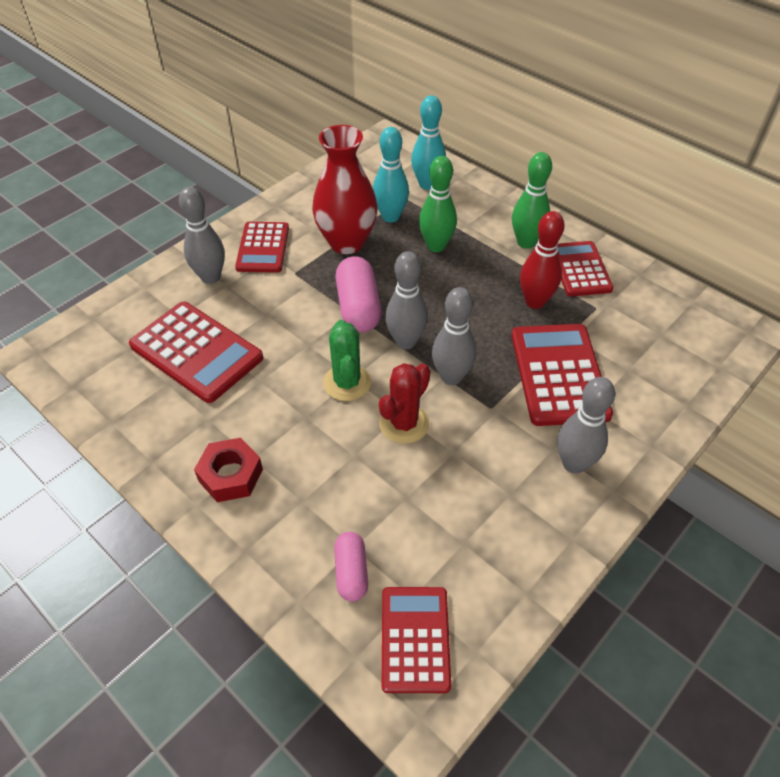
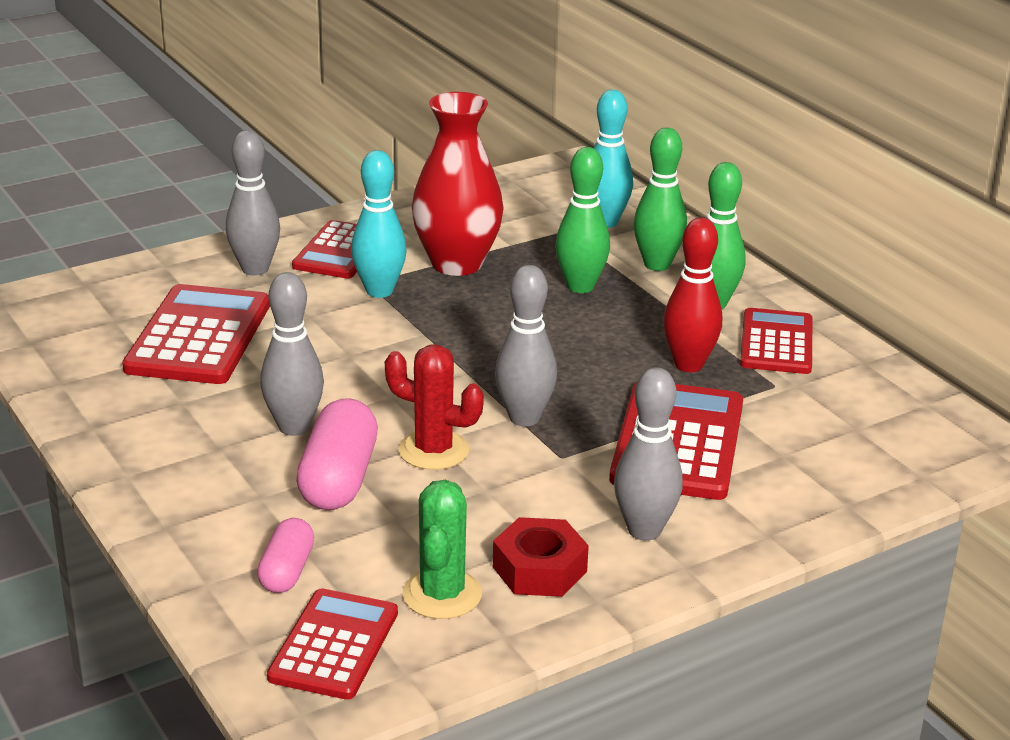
camera: 15 degrees right, 20 degrees down
(196, 352) = (199, 336): red calculator -> red calculator turned 135 degrees counterclockwise
(230, 475) = (182, 456): red nut -> red nut (539, 569)
(347, 382) = (379, 399): green cactus -> green cactus (442, 594)
(358, 307) = (436, 330): pink capsule -> pink capsule (338, 479)
(390, 217) = (533, 247): turquoise bowling pin -> turquoise bowling pin (379, 291)
(404, 423) = (433, 450): red cactus -> red cactus turned 60 degrees clockwise
(406, 341) = (482, 373): grey bowling pin -> grey bowling pin (294, 427)
(476, 215) = (657, 264): none -> green bowling pin

